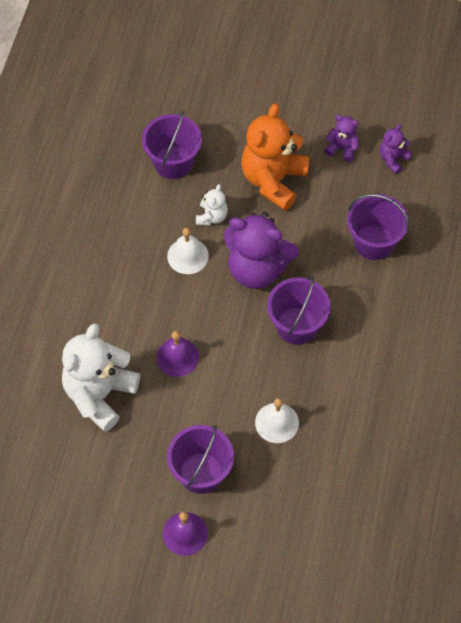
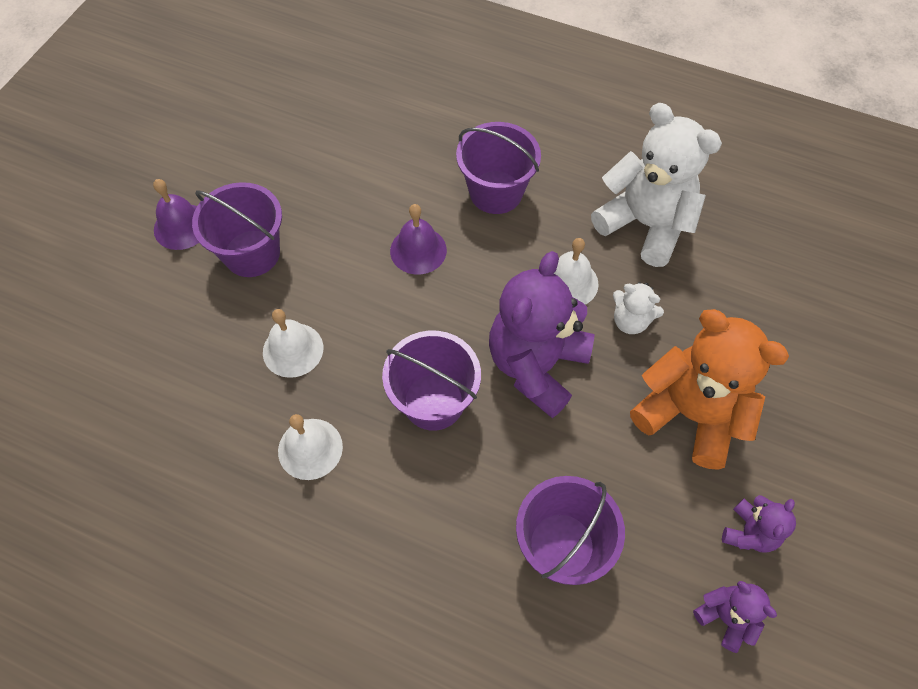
camera: 100 degrees right, 0 degrees up
(99, 394) = (387, 165): white teddy bear -> white teddy bear (645, 224)
(173, 162) = (726, 286): purple bucket -> purple bucket (496, 192)
(346, 393) = (310, 448): none -> white bell

